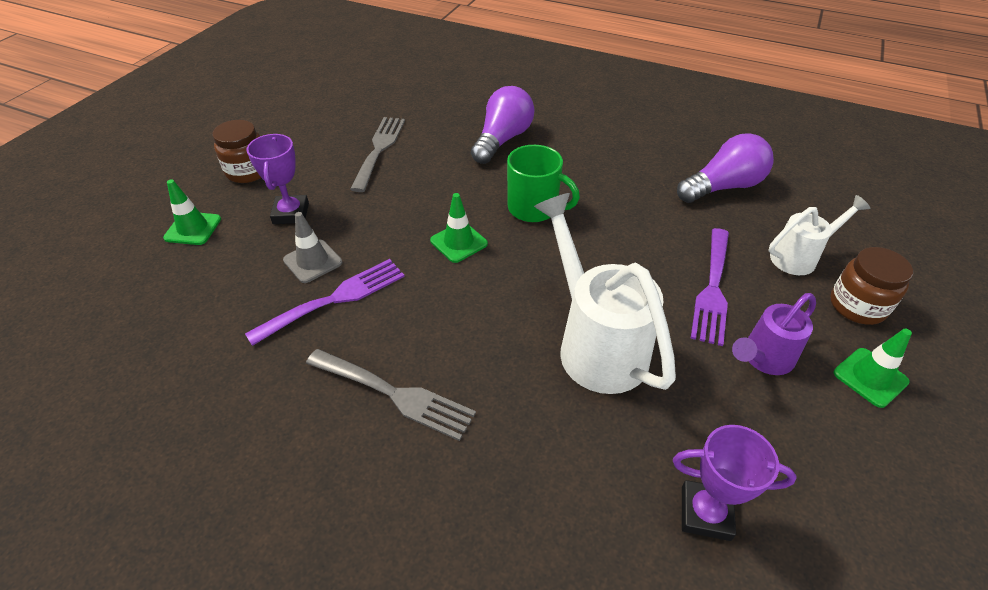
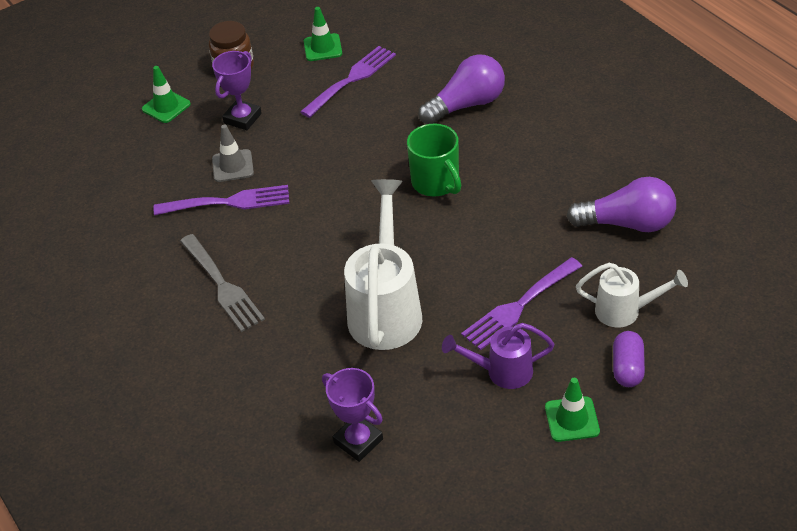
camera: 35 degrees right, 0 degrees up
(379, 149) = (351, 79): grey fork -> purple fork
(458, 242) = (351, 190): green traffic cone -> green traffic cone (322, 48)
(857, 306) = (627, 368): brown jar -> purple capsule

